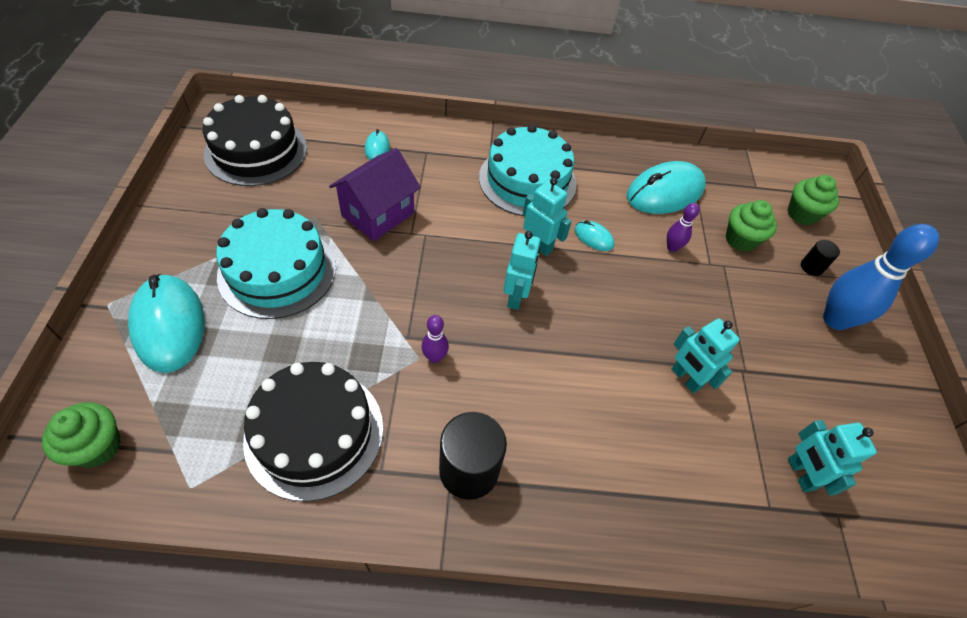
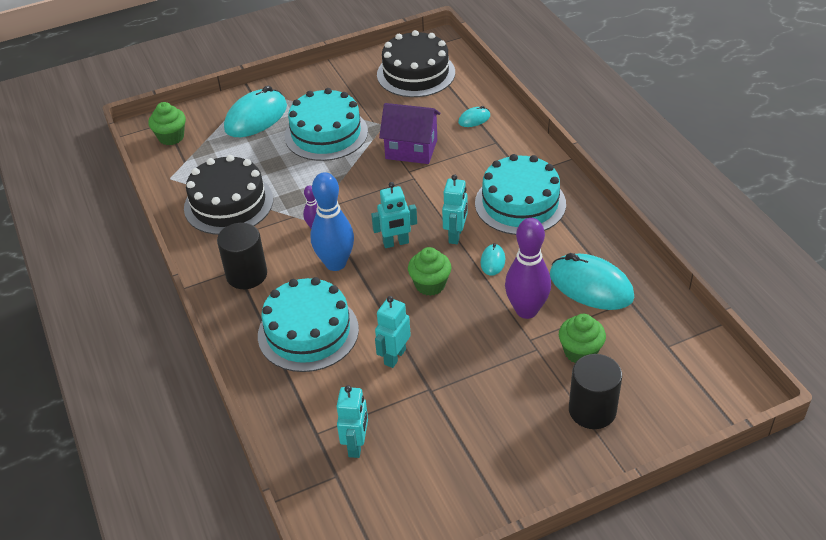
camera: 70 degrees right, 10 degrees down
(608, 445) = (308, 332): none -> turquoise cake
(672, 247) = (526, 310): purple bowling pin -> purple bowling pin, size x2.09
(800, 474) = (356, 445): turquoise robot -> turquoise robot turned 135 degrees clockwise
(802, 214) = (662, 389): green cupcake -> green cupcake (430, 285)
(811, 267) = (592, 410): black cylinder -> black cylinder, size x1.98
(835, 320) = (538, 440): blue bowling pin -> blue bowling pin (335, 263)

